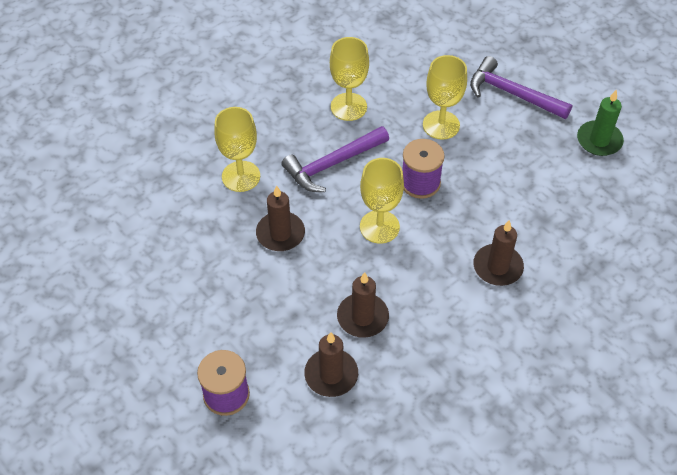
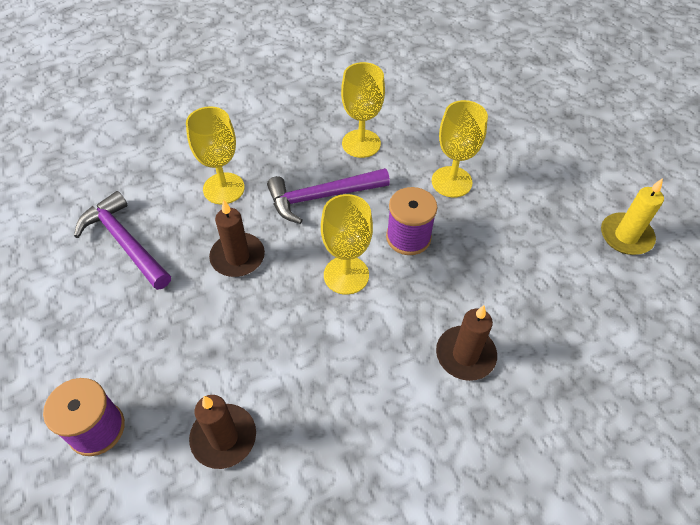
camera: 15 degrees right, 0 degrees up
(362, 317) = (287, 375): brown candle -> none
(513, 94) = (540, 166): purple hammer -> purple hammer (125, 242)
(599, 140) = (626, 236): green candle -> yellow candle

